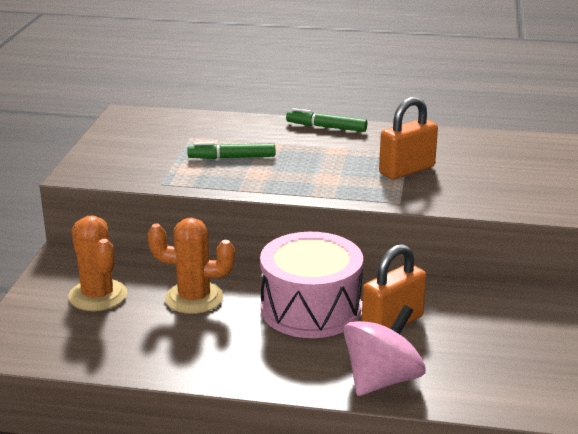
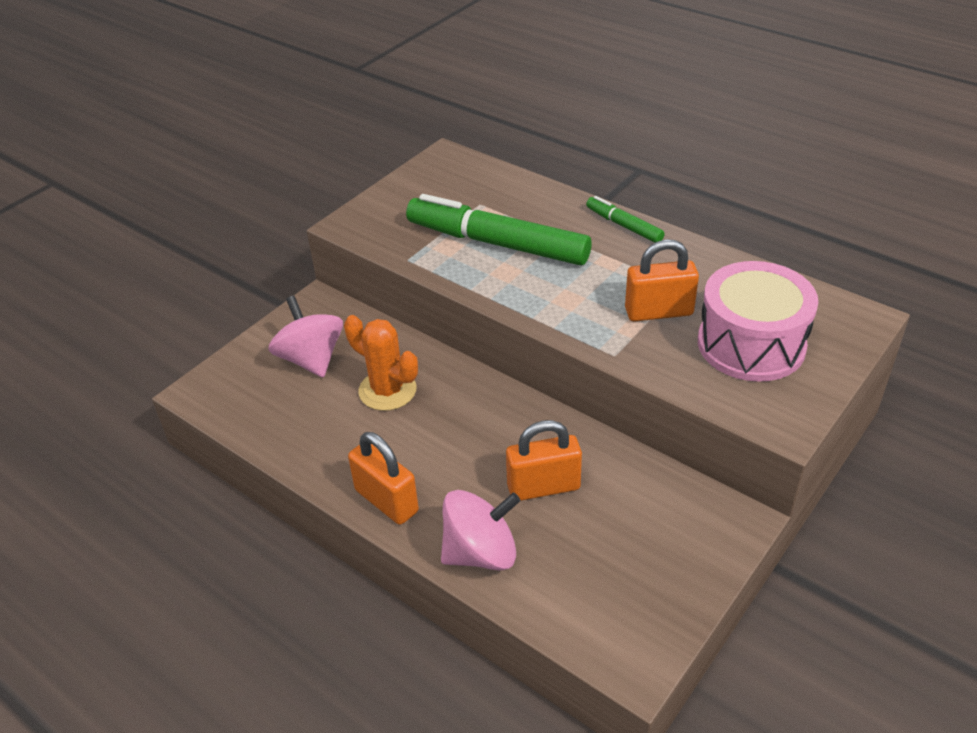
camera: 30 degrees right, 15 degrees up
(98, 296) = (311, 359): orange cactus -> pink spinning top
(232, 158) = (497, 243): green marker -> green marker, size x2.08
(266, 371) = (386, 501): none -> orange padlock
(311, 309) = (480, 441): pink drum -> pink drum (751, 344)

